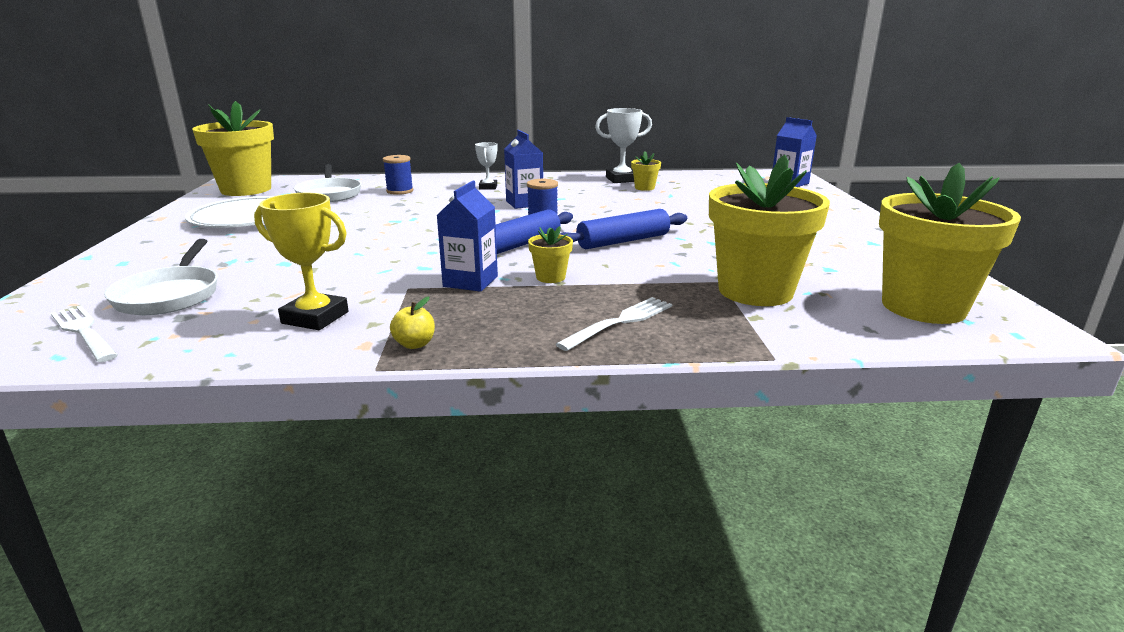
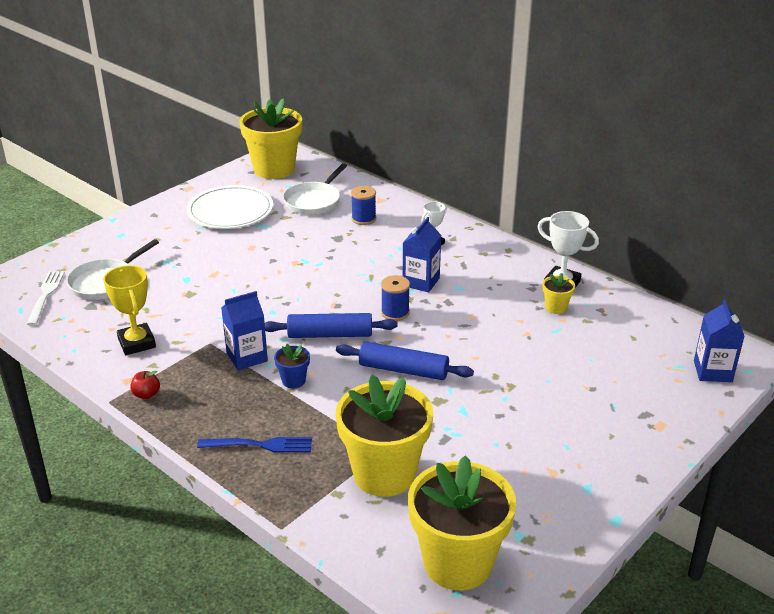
camera: 45 degrees right, 10 degrees up
(414, 344) = (146, 394): yellow apple -> red apple
(550, 277) = (293, 381): yellow flower pot -> blue flower pot
(620, 322) = (260, 445): white fork -> blue fork

